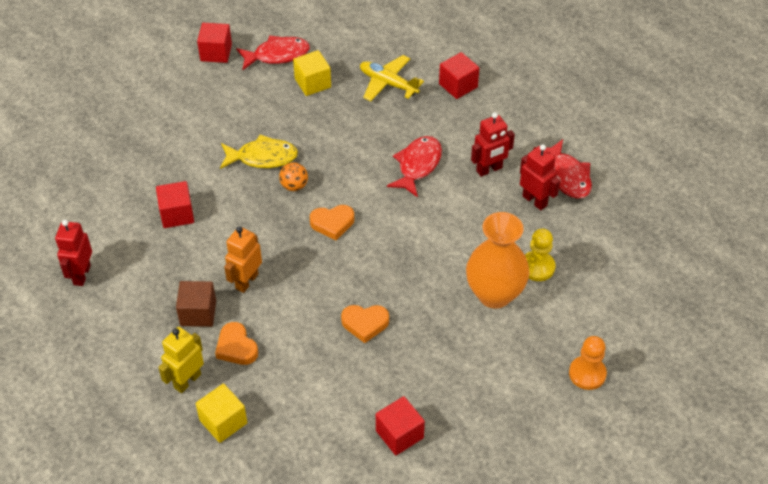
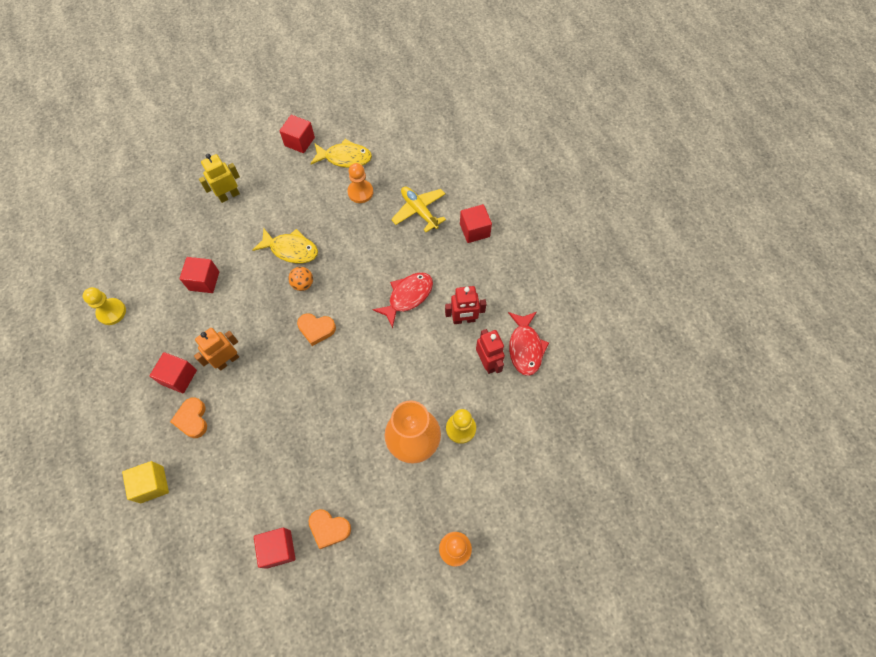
camera: 20 degrees right, 15 degrees up
(81, 275) = (111, 312): red robot -> yellow pawn
(187, 381) = (143, 436): yellow robot -> yellow robot (229, 195)
(198, 313) = (179, 377): brown cube -> red cube
(277, 55) = (345, 158): red fish -> yellow fish
(313, 83) = (360, 192): yellow cube -> orange pawn
(365, 324) = (299, 433): orange heart -> orange heart (329, 528)

